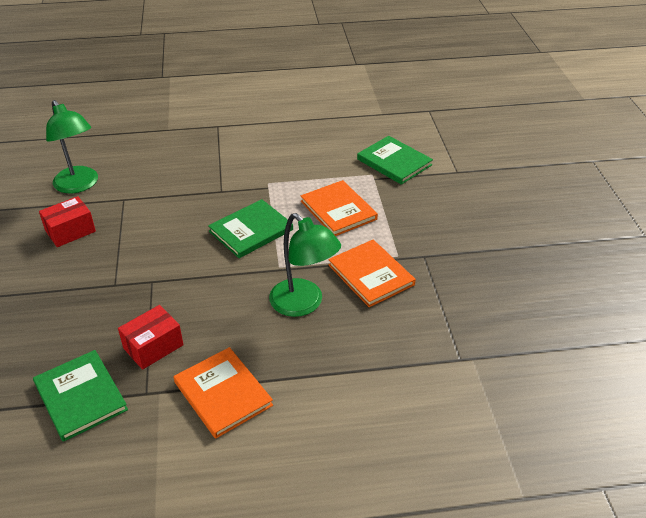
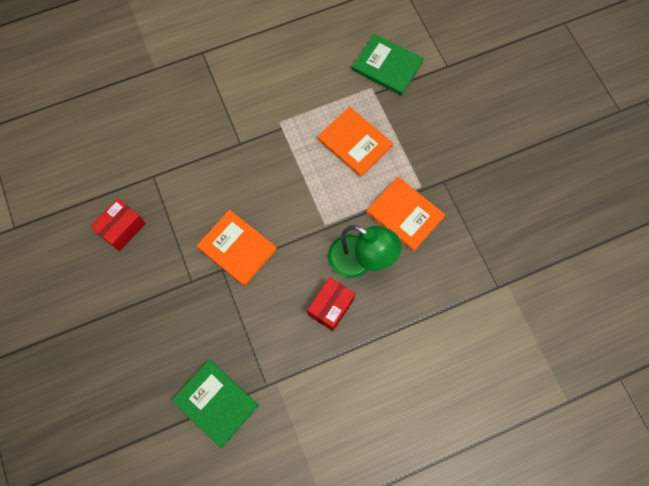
camera: 15 degrees left, 30 degrees up
(79, 185) = (102, 168): green lamp -> none
(153, 346) = (252, 339): red box -> red box (331, 306)
(223, 394) = (326, 370): orange book -> orange book (237, 248)
(251, 231) = (286, 187): green book -> none

